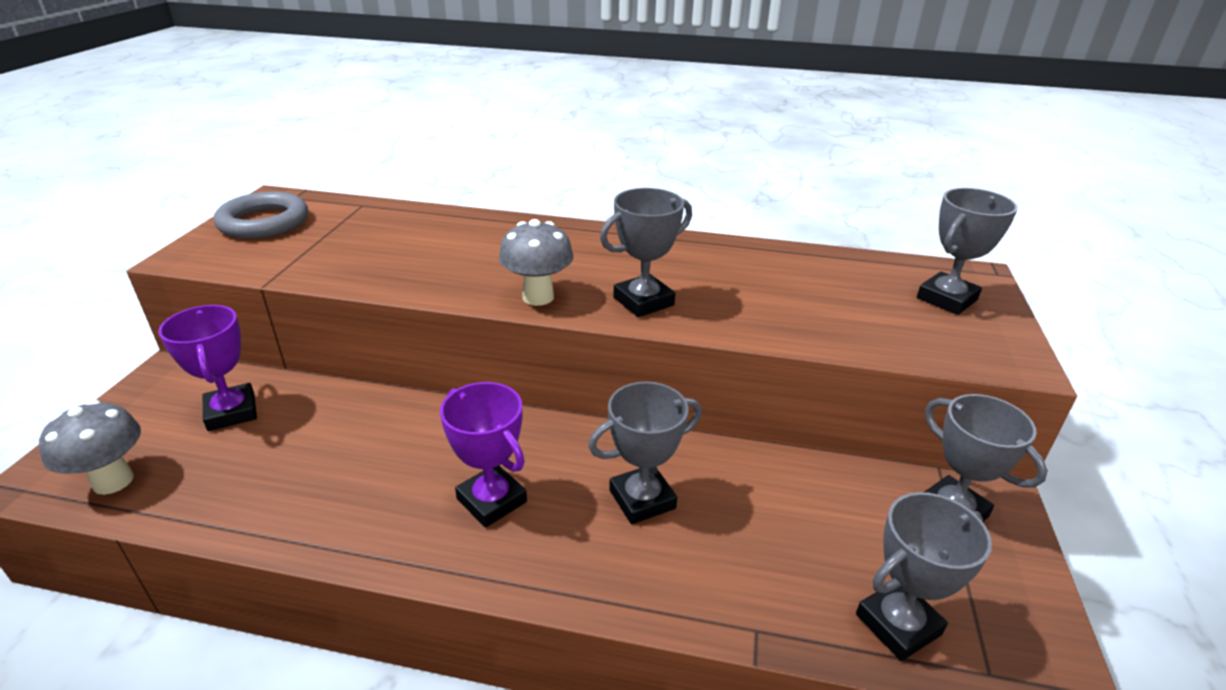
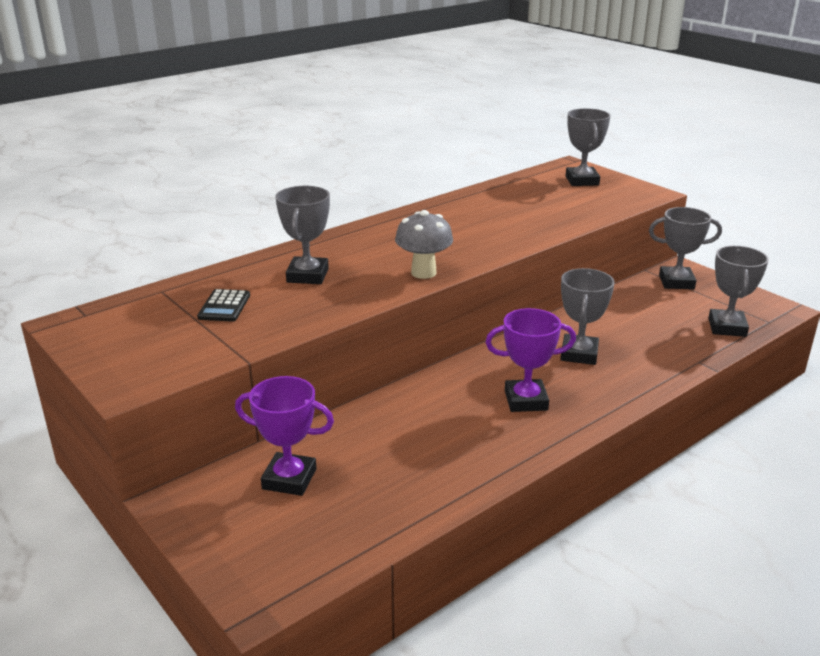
camera: 50 degrees left, 5 degrees down
(113, 481) = (312, 555): grey mushroom -> none
(264, 222) = (118, 338): grey ring -> none
(358, 237) = (224, 306): none -> black calculator
(643, 301) = (475, 246): grey trophy -> grey trophy (307, 275)

